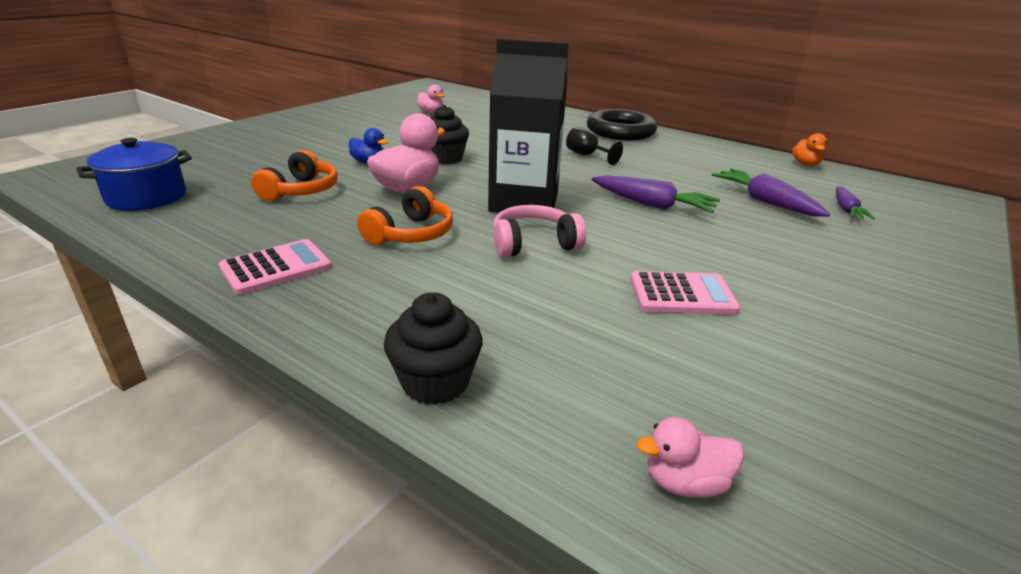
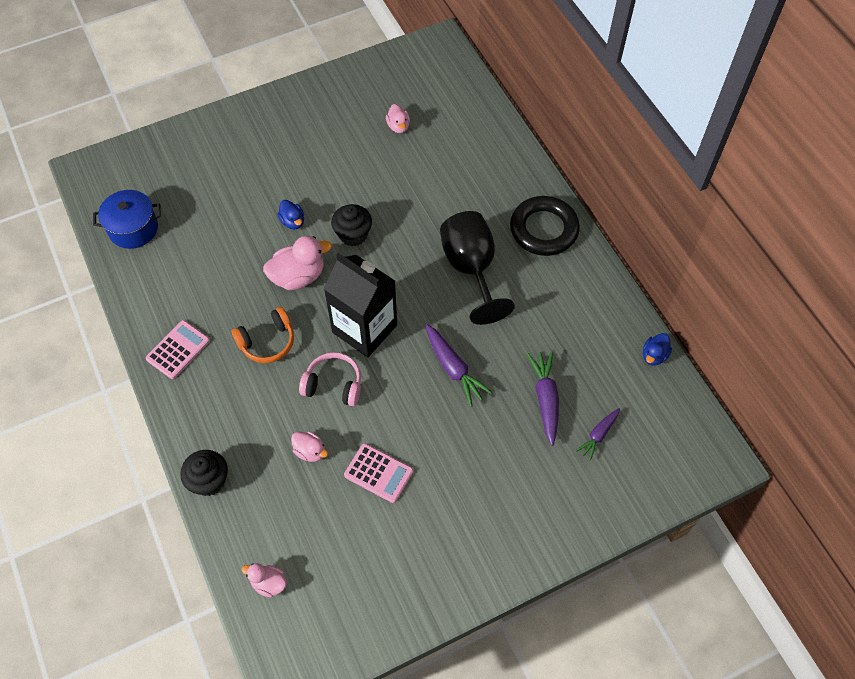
camera: 30 degrees right, 30 degrees up
(276, 267) = (178, 350): pink calculator -> pink calculator turned 45 degrees counterclockwise
(301, 191) = (227, 254): orange headphones -> none
(568, 302) = (310, 451): none -> pink duck
(587, 155) = (471, 269): black goblet -> black goblet, size x2.17
(805, 164) = (654, 355): orange duck -> blue duck

